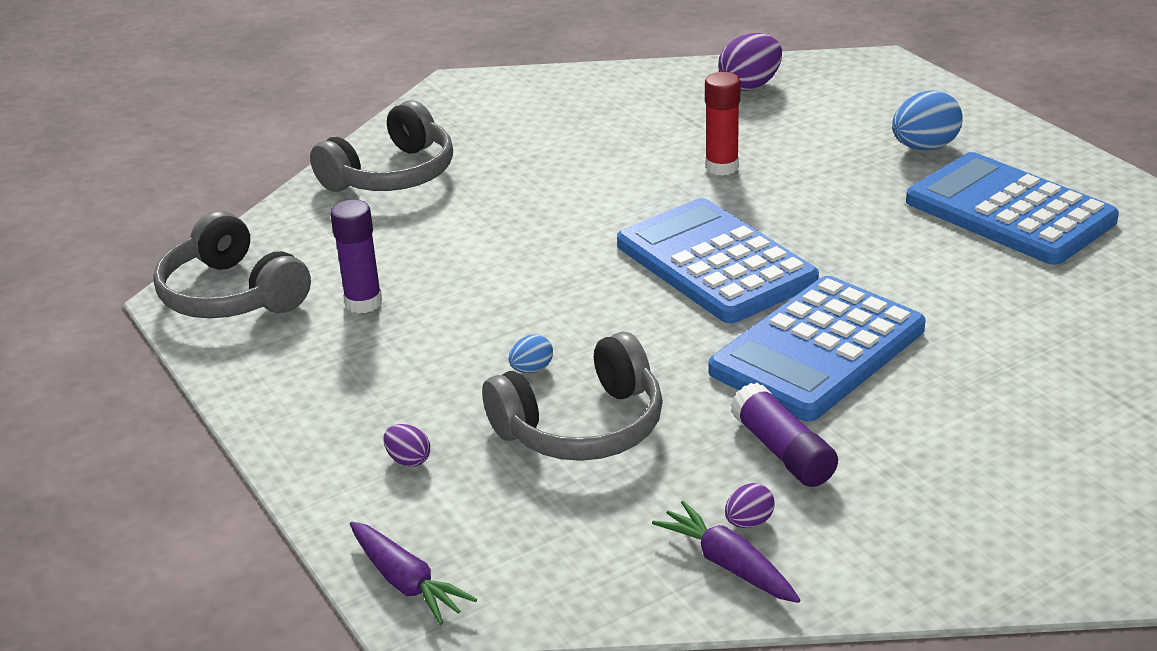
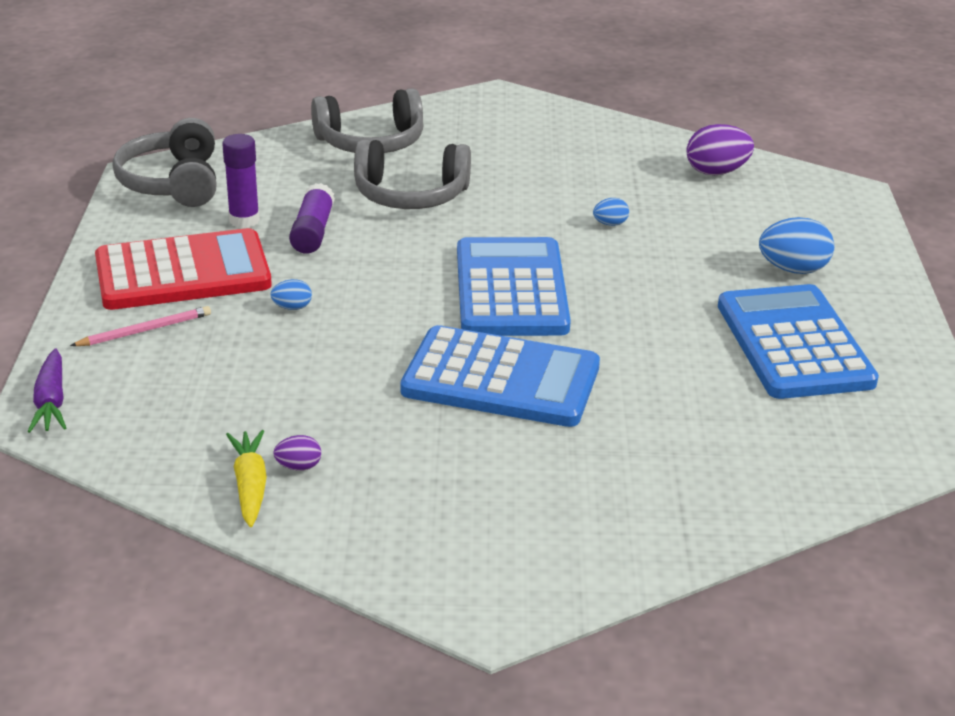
camera: 30 degrees right, 0 degrees up
(369, 383) = (183, 272): none -> red calculator
(408, 460) = (145, 330): purple egg -> pink pencil
(582, 426) = (275, 358): grey headphones -> grey headphones (410, 195)
(721, 167) = (610, 224): red glue stick -> blue egg
(728, 564) = (250, 486): purple carrot -> yellow carrot
(783, 451) = (383, 433): purple glue stick -> purple glue stick (313, 231)
(818, 350) = (501, 379): blue calculator -> blue calculator turned 150 degrees counterclockwise

